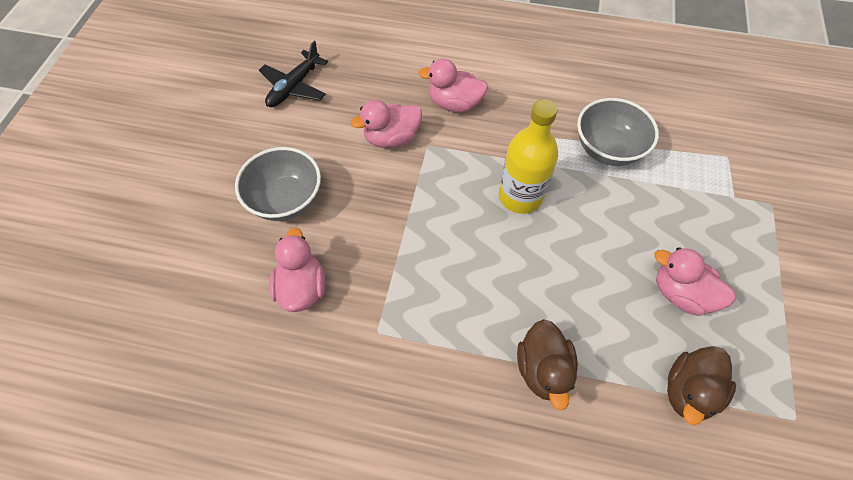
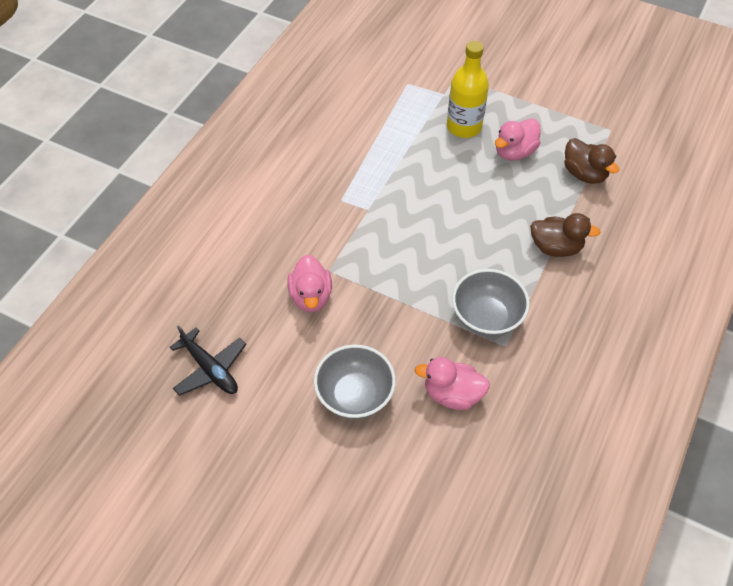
camera: 75 degrees left, 5 degrees down
(454, 103) = (287, 239): pink duck -> none
(520, 196) = (405, 219): yellow bottle -> yellow bottle (464, 127)
(607, 149) = (376, 149): grey bowl -> grey bowl (487, 317)

